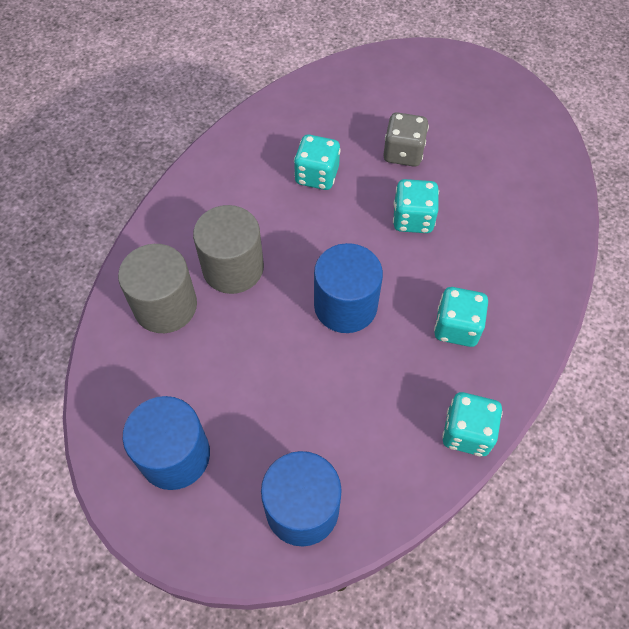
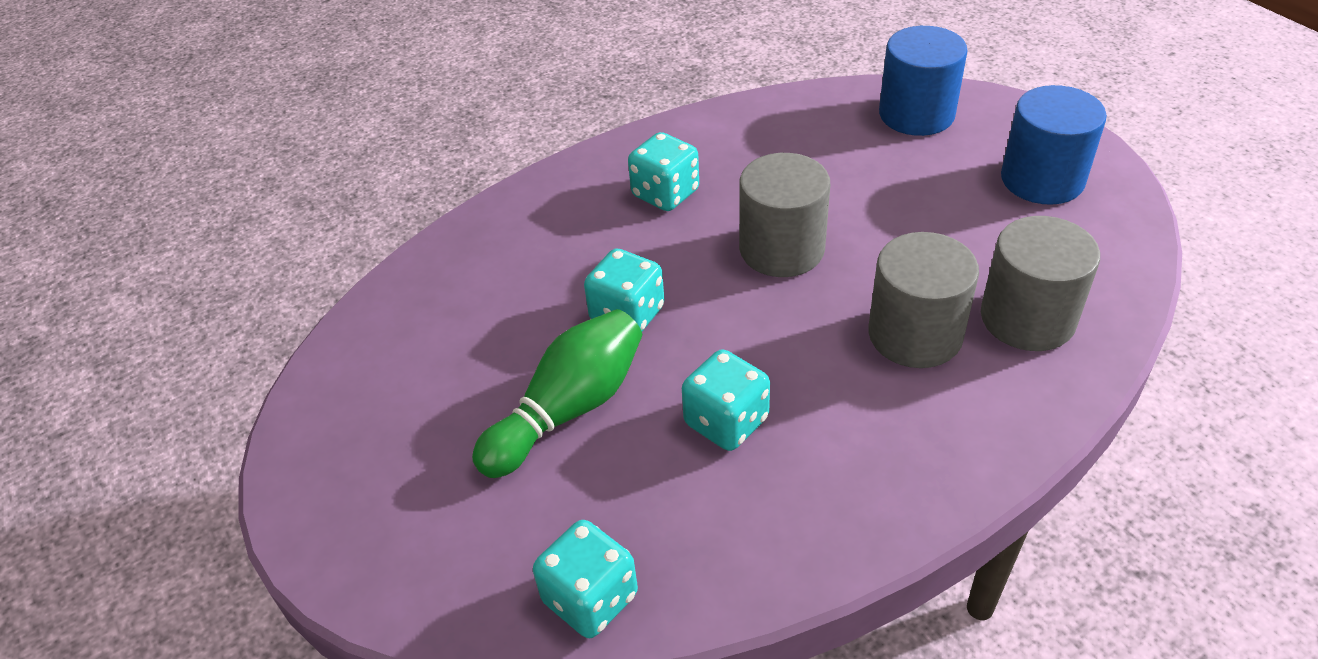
camera: 150 degrees left, 15 degrees down
(345, 306) = (781, 249): blue cylinder -> grey cylinder
(403, 153) = (569, 409): grey dice -> green bowling pin
(467, 432) = (722, 120): turquoise dice -> turquoise dice (590, 598)

